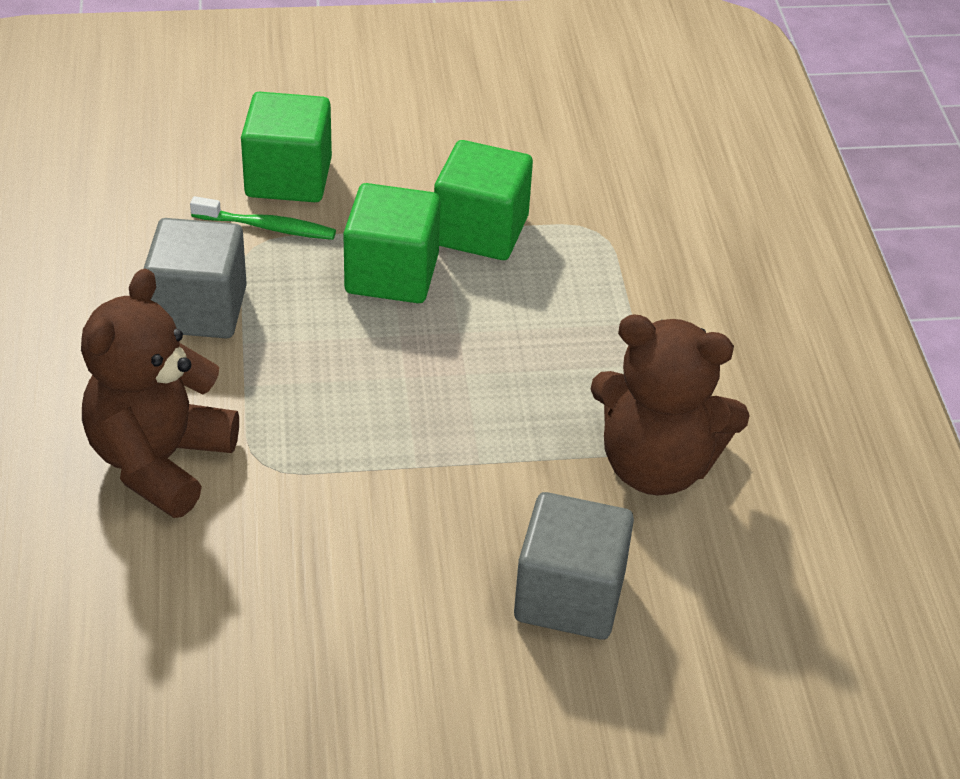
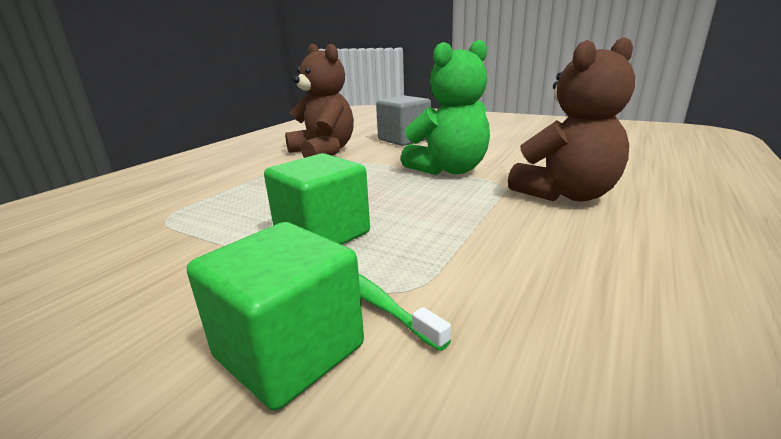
camera: 140 degrees left, 20 degrees down
(199, 309) = (496, 256): grey cube -> none
(367, 479) = (449, 170): none -> green teddy bear
(480, 231) = (223, 239): green cube -> none

